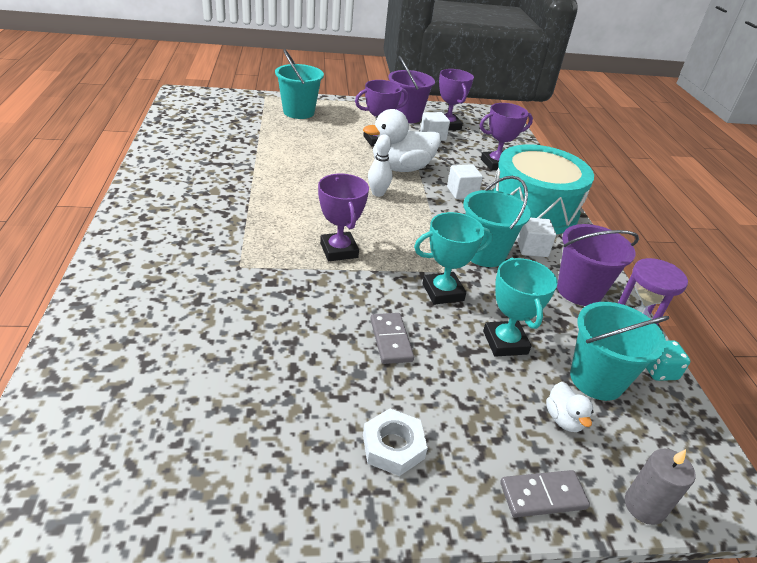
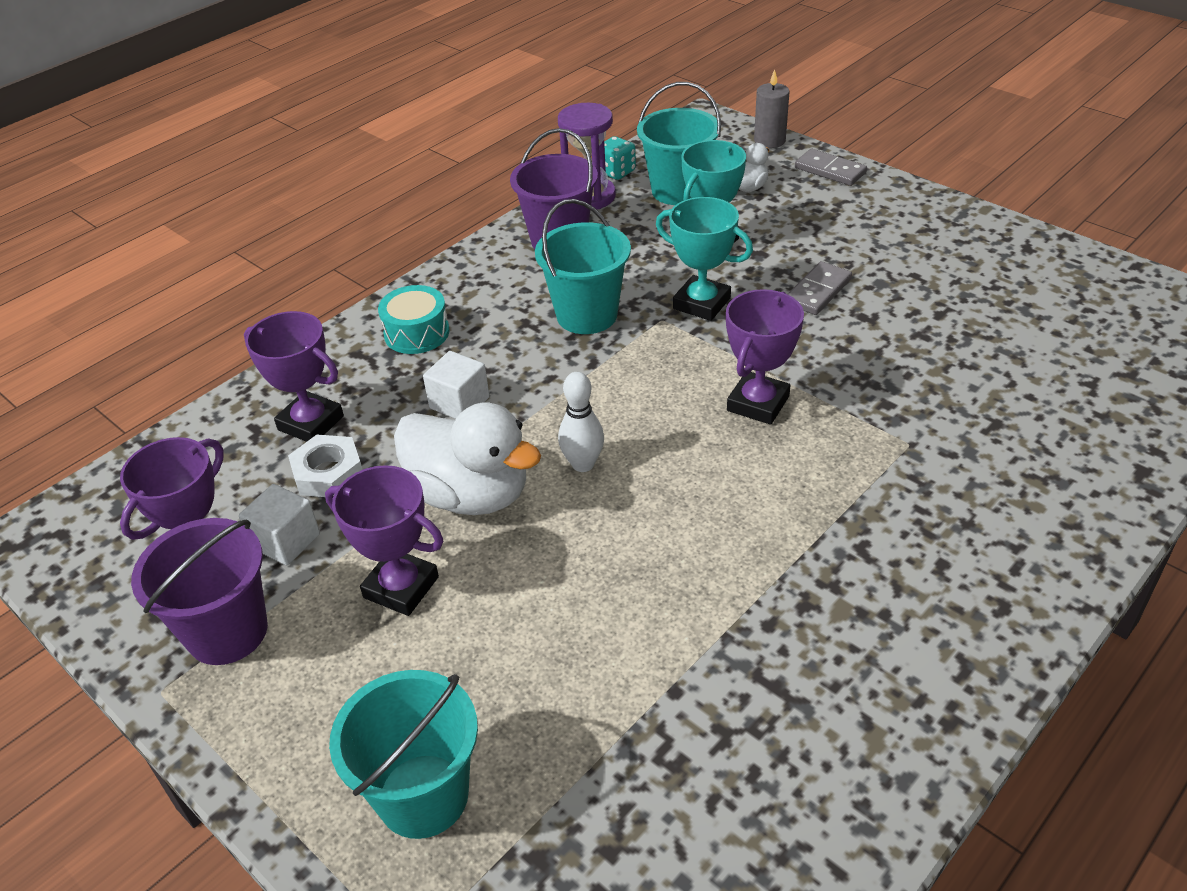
camera: 125 degrees left, 5 degrees up
(393, 446) = (907, 232): white nut -> white nut (328, 473)
(532, 248) = (520, 294): white cube -> none
(533, 209) = (417, 333): turquoise drum -> turquoise drum, size x0.44

